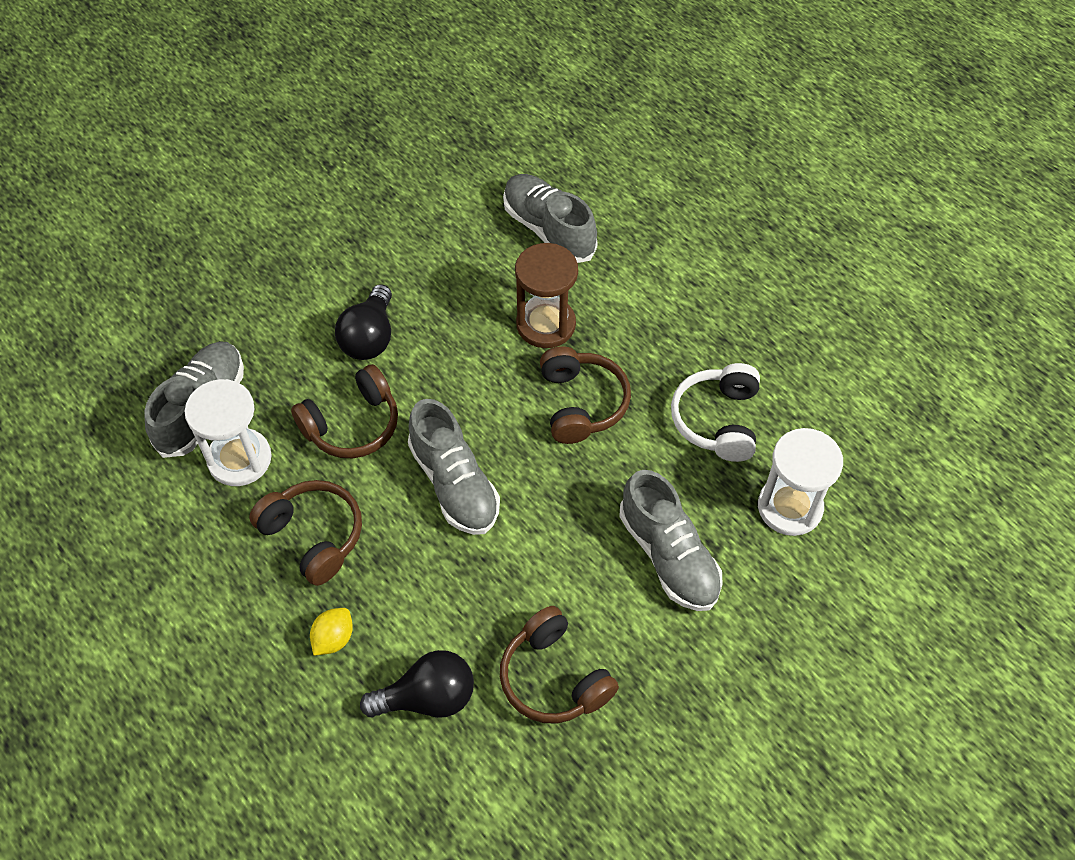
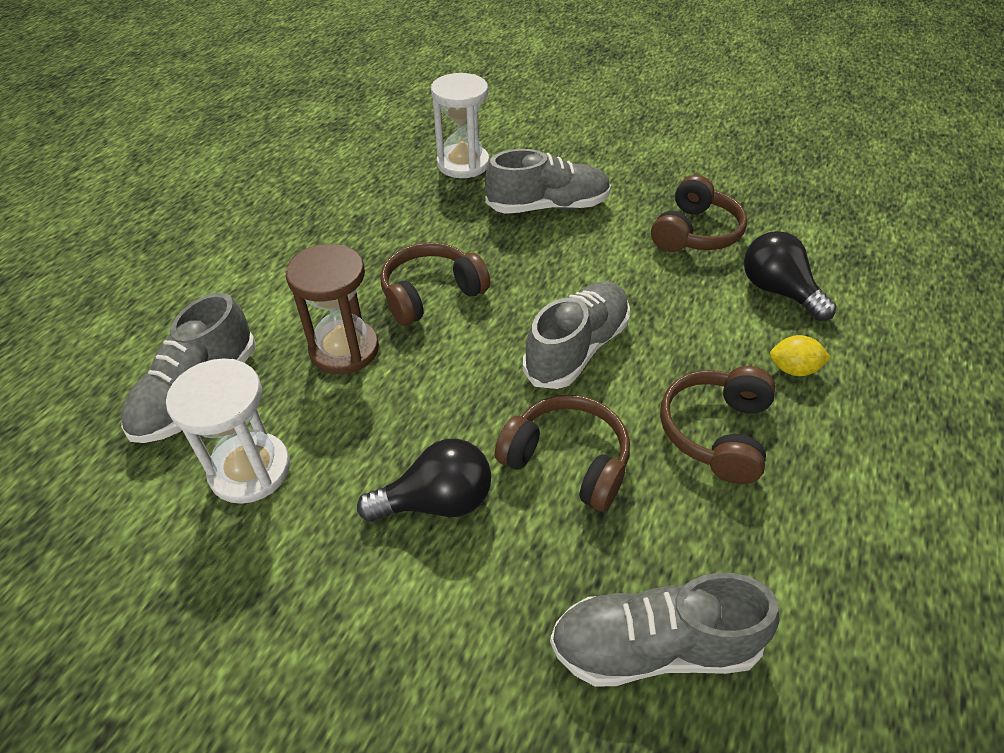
camera: 115 degrees left, 10 degrees down
(239, 459) = (688, 554): white hourglass -> white hourglass (250, 470)
(668, 556) = (548, 206): grey shoe -> grey shoe turned 45 degrees clockwise
(717, 420) = (403, 213): white headphones -> none

